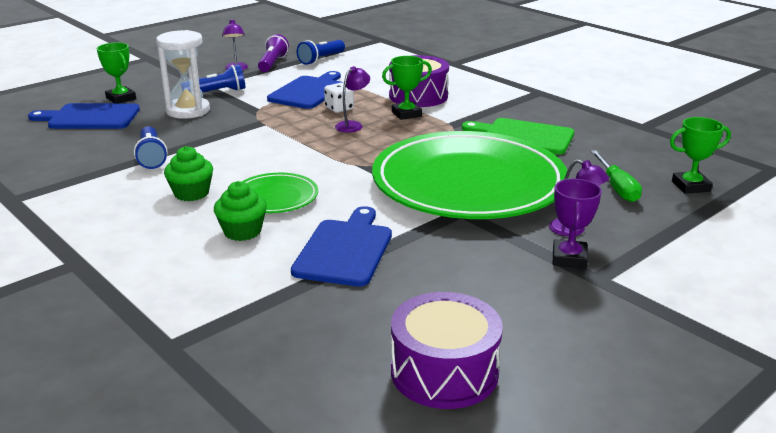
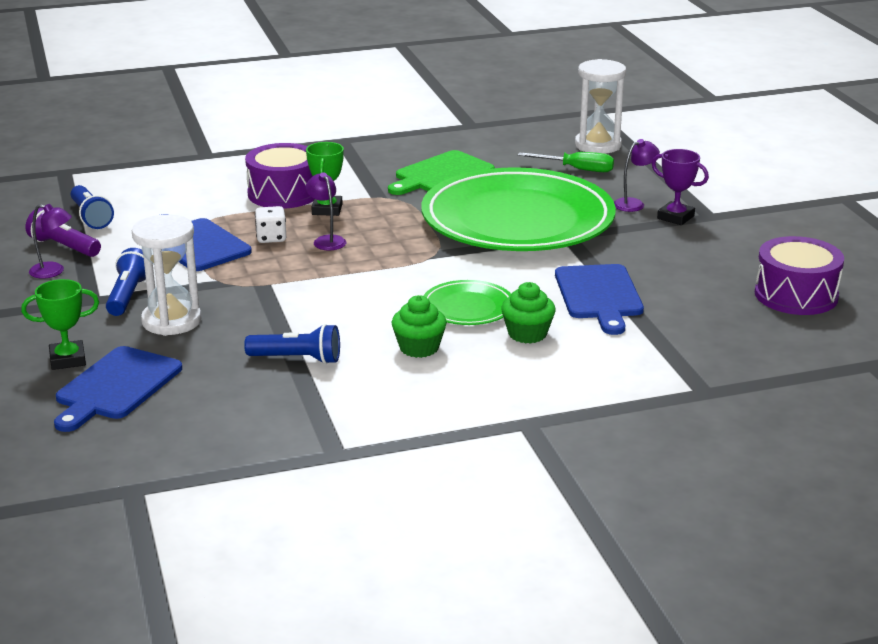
camera: 65 degrees left, 0 degrees up
(345, 250) = (599, 295): blue cutting board -> blue cutting board turned 135 degrees counterclockwise
(690, 186) = (598, 145): green trophy -> white hourglass

